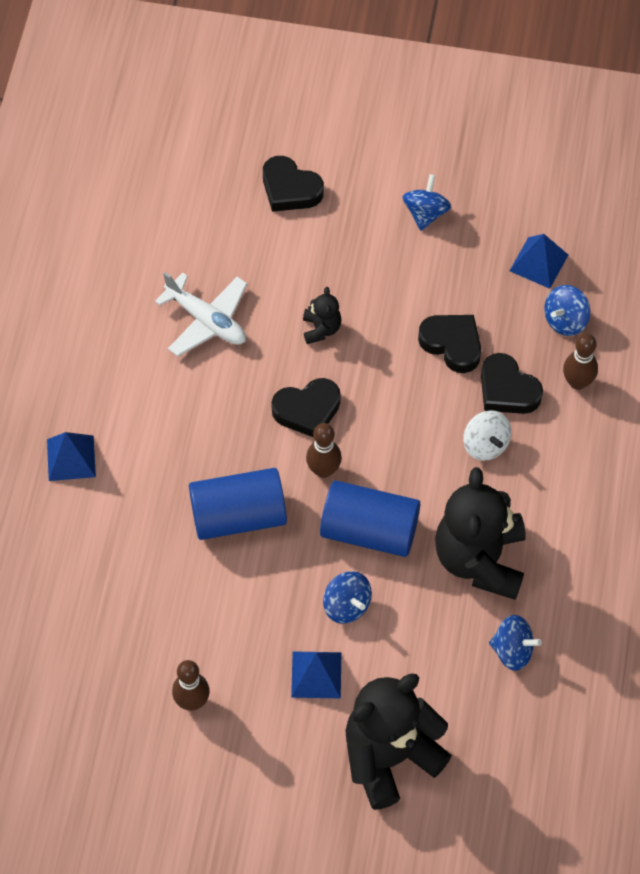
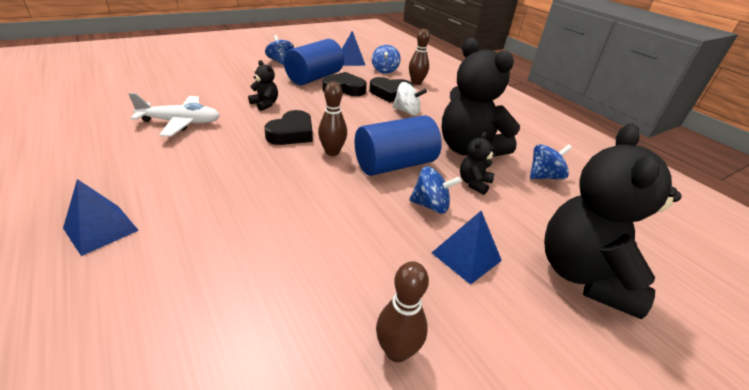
camera: 45 degrees left, 25 degrees down
(238, 516) = (297, 197): blue cylinder -> blue cylinder (314, 78)
(290, 189) = (195, 71): black heart -> none
(422, 608) = (474, 183): none -> black teddy bear

